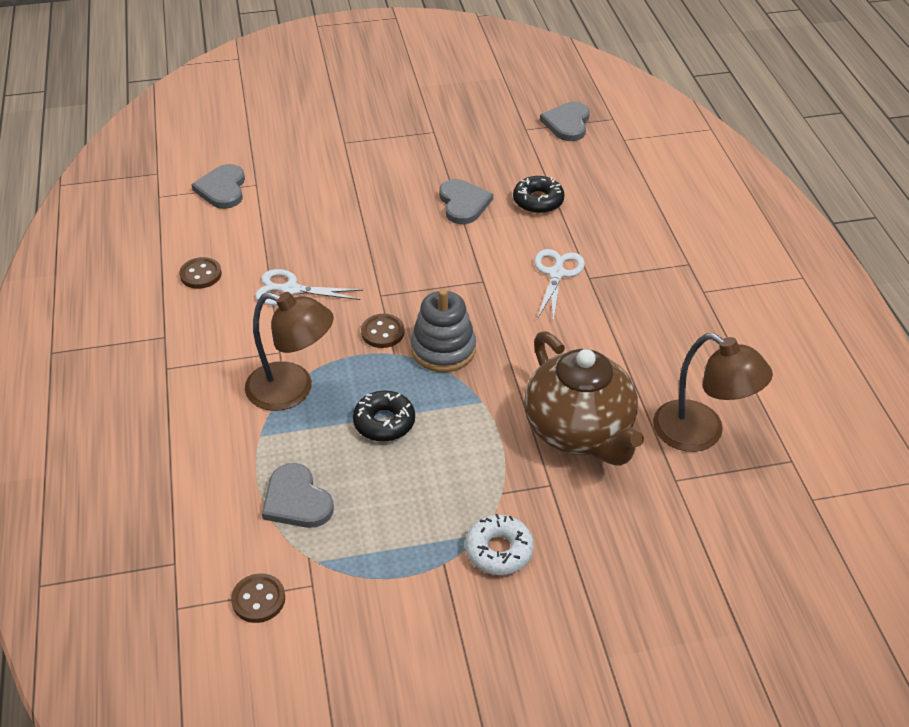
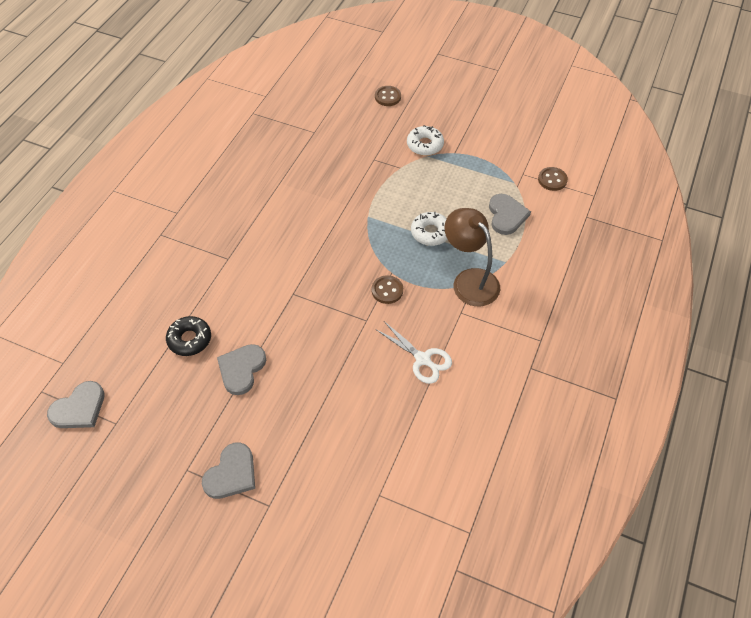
camera: 145 degrees left, 10 degrees up
(201, 274) = (478, 412): brown button -> brown button (388, 97)
(222, 189) = (410, 507): grey heart -> grey heart (231, 473)
(384, 422) = (430, 232): black donut -> white donut
(443, 349) = (361, 258): grey stacking toy -> none
(556, 274) = (244, 272): white scissors -> none
(579, 432) = (334, 174): brown teapot -> none
(701, 434) = (277, 144): brown lamp -> none

